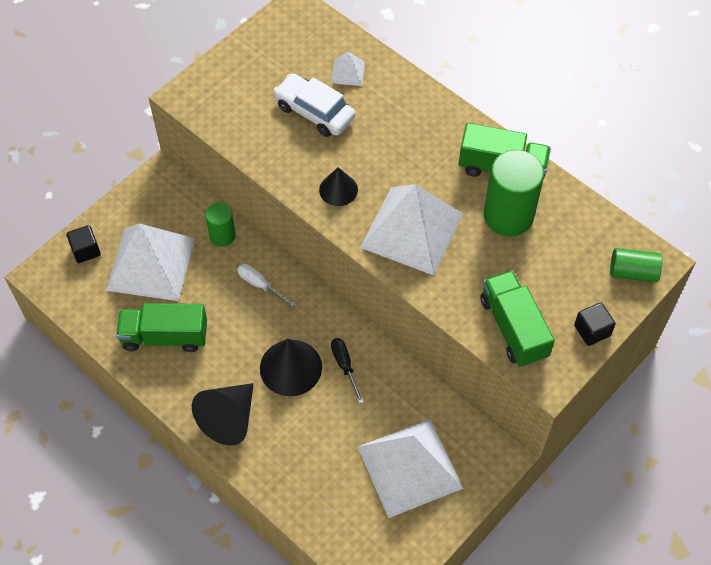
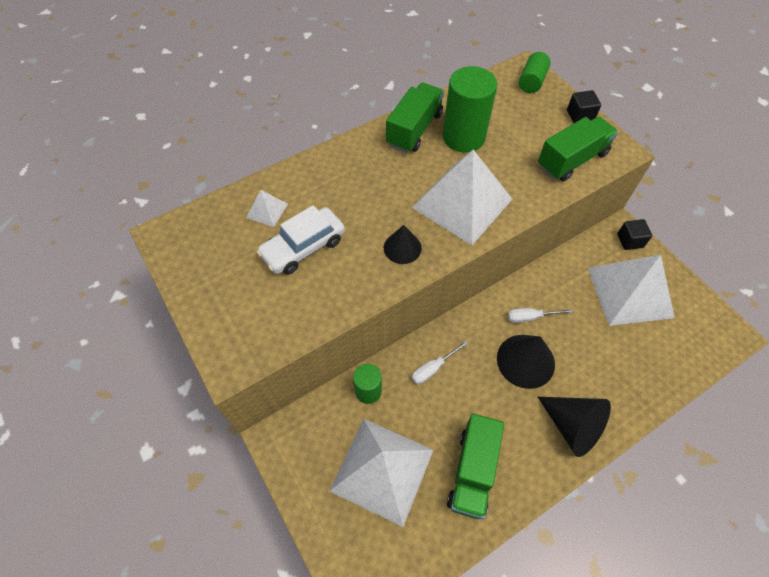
camera: 75 degrees left, 0 degrees up
(86, 250) = (345, 541): black cube -> black cube (630, 241)
(344, 366) = (531, 317): black screwdriver -> white screwdriver
(513, 328) = (572, 160): green truck -> green truck turned 150 degrees clockwise

